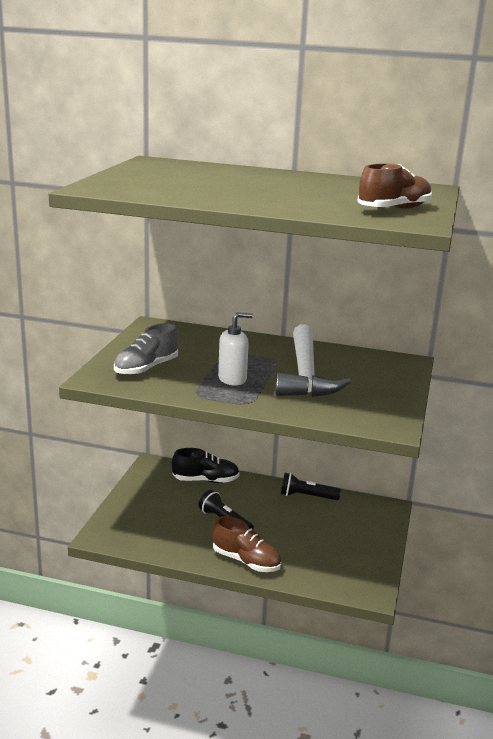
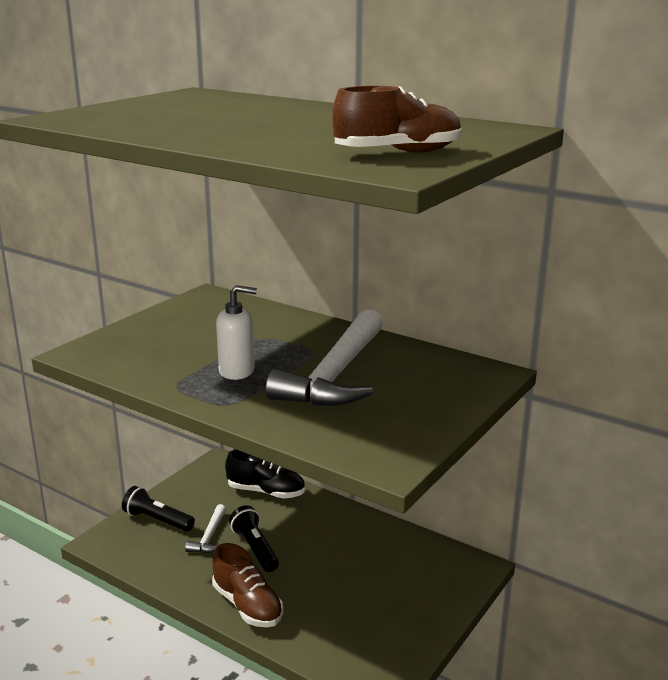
camera: 20 degrees right, 0 degrees up
(146, 368) = (148, 346): grey shoe -> none
(184, 519) = (209, 537): none -> white hammer
(307, 496) = (377, 533): black flashlight -> black flashlight (157, 520)

